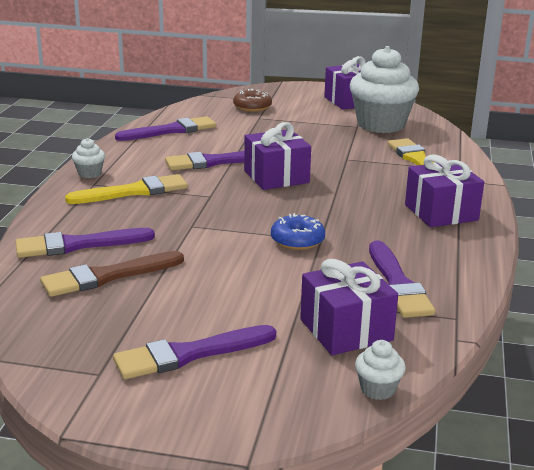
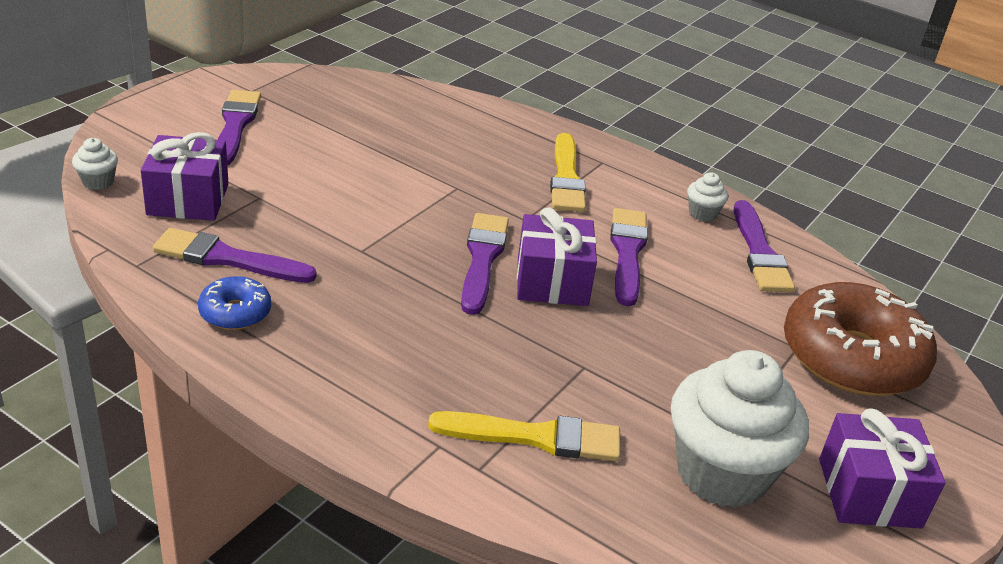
camera: 110 degrees right, 10 degrees up
(78, 245) = (461, 124): purple brush -> purple brush (482, 259)
(89, 173) = (632, 165): white cupcake -> white cupcake (702, 213)
(107, 276) = (389, 123): brown brush -> none
(252, 107) = (852, 357): brown donut -> brown donut, size x2.14
(297, 241) = (371, 235): blue donut -> blue donut (235, 312)
(441, 212) = (353, 370): purple gift -> none

